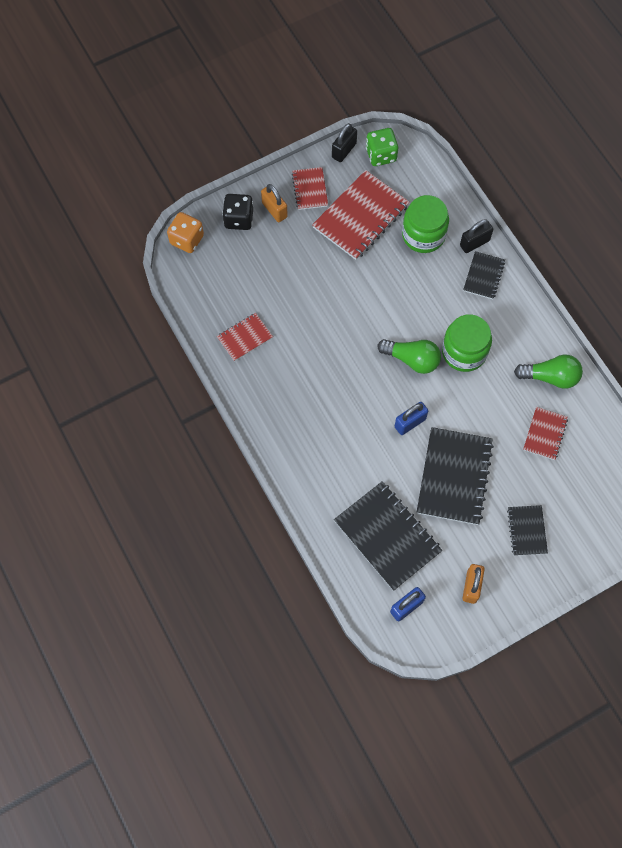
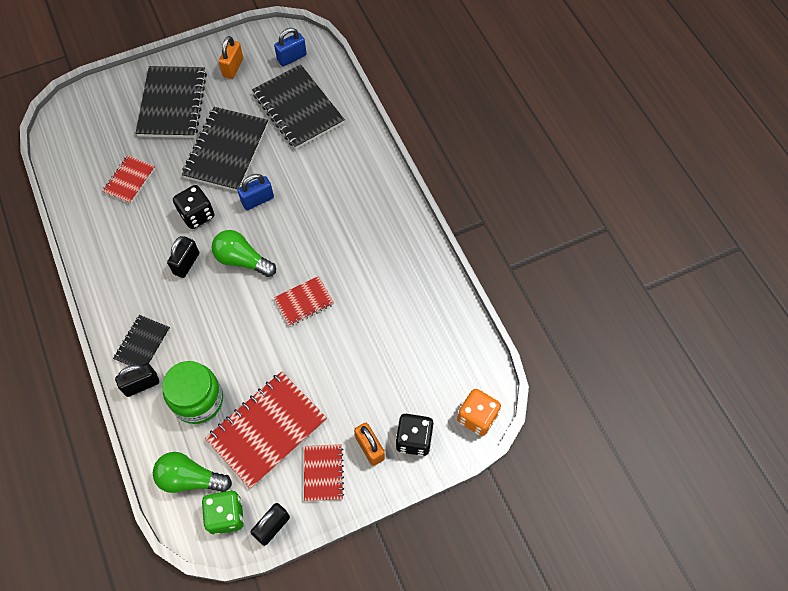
camera: 175 degrees left, 5 degrees down
(245, 337) = (415, 296): red notebook -> red notebook (304, 302)
(464, 352) = (186, 263): green jar -> black padlock
(466, 402) = (197, 215): none -> black dice
(526, 531) = (172, 104): black notebook -> black notebook, size x1.87
(550, 377) = (106, 232): green light bulb -> green light bulb (190, 478)

